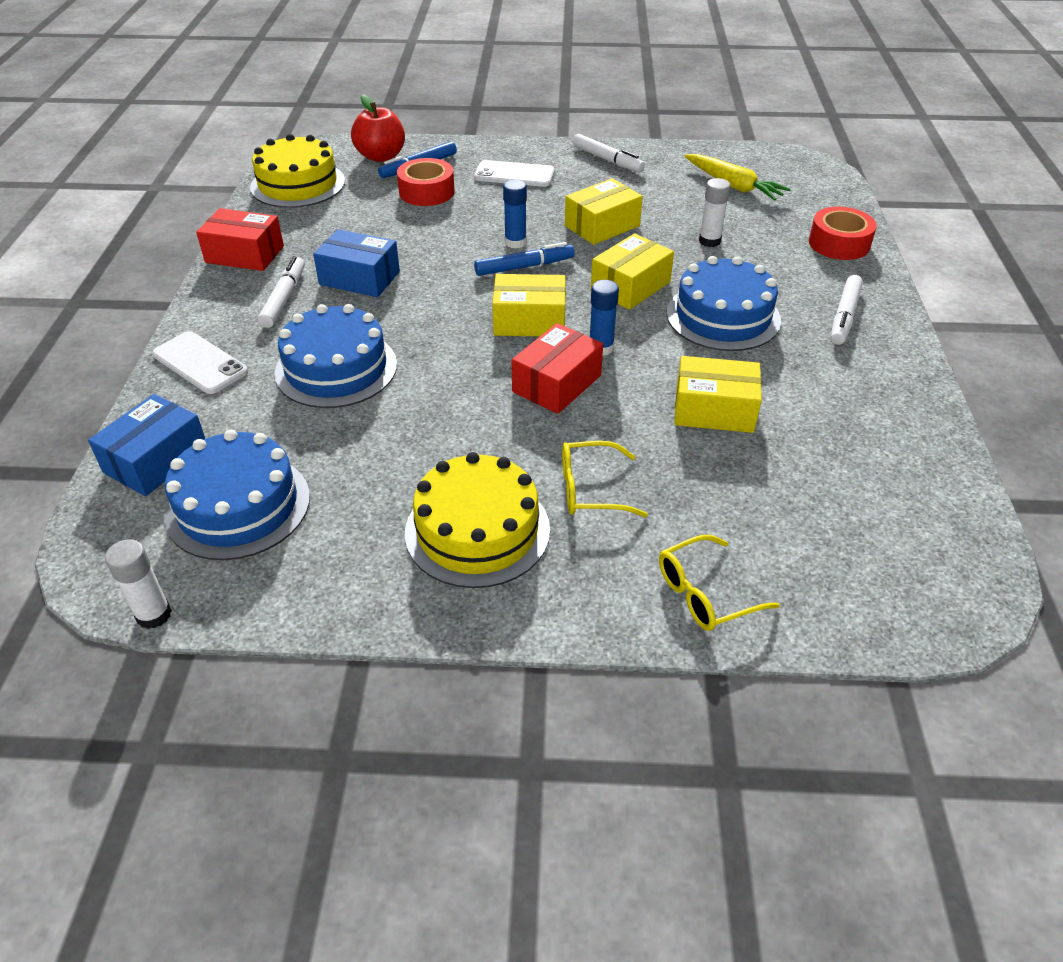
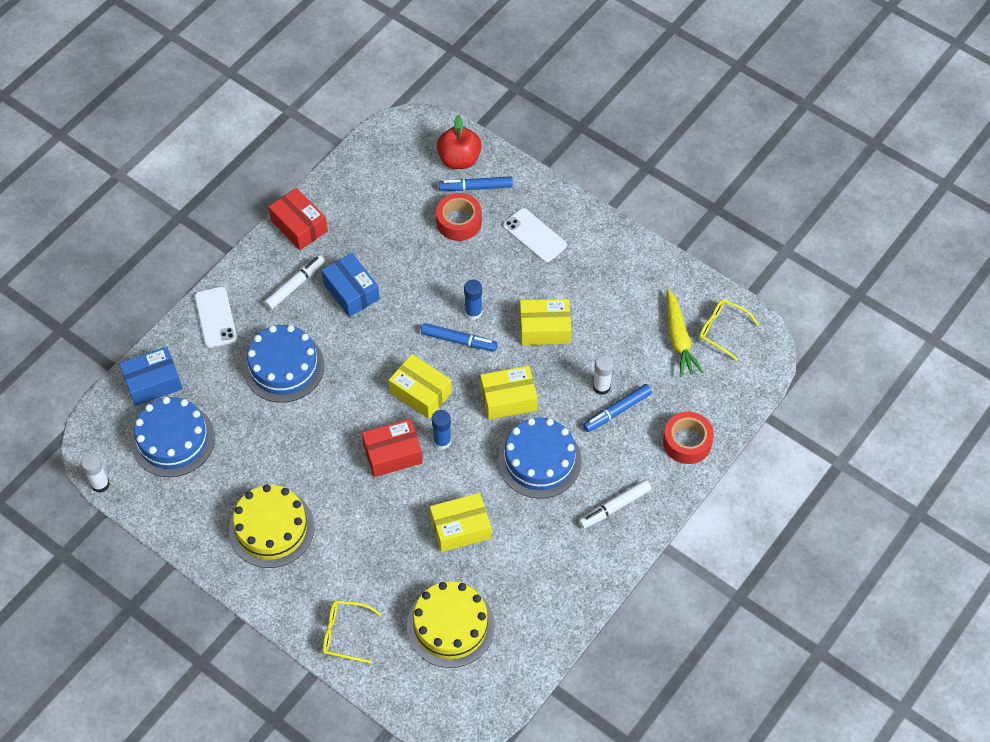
camera: 35 degrees right, 15 degrees up
(298, 184) = (380, 163): yellow cake -> yellow cake (450, 626)
(590, 489) = (346, 538): yellow glasses -> yellow glasses (722, 330)
(607, 160) = (616, 255): white marker -> none
(714, 410) = (460, 528): yellow box -> yellow box turned 60 degrees counterclockwise
(747, 250) = (617, 411): none -> blue marker

